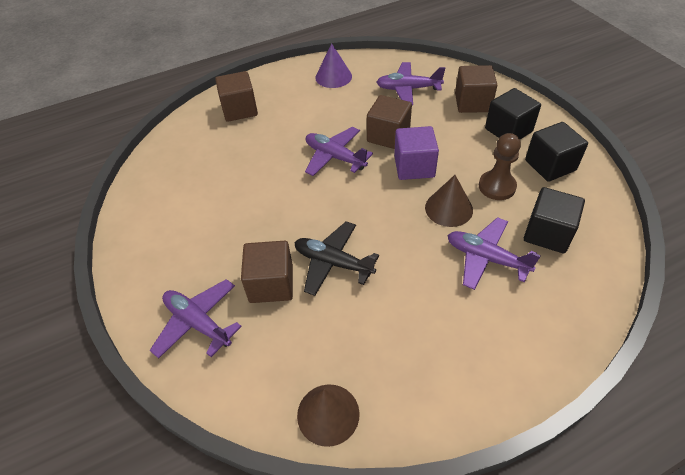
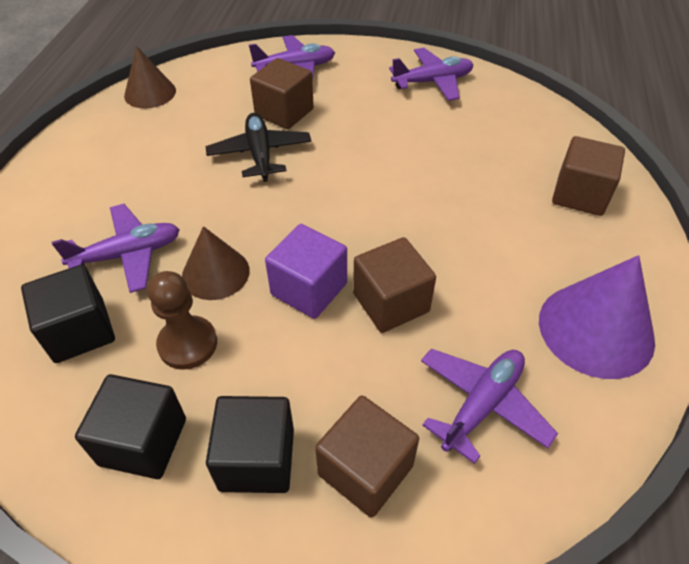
camera: 125 degrees right, 0 degrees up
(333, 77) = (596, 329): purple cone -> purple cone, size x1.55
(333, 263) = (260, 154): black plane -> black plane turned 75 degrees counterclockwise
(335, 157) = (401, 230): purple plane -> purple plane (432, 82)

